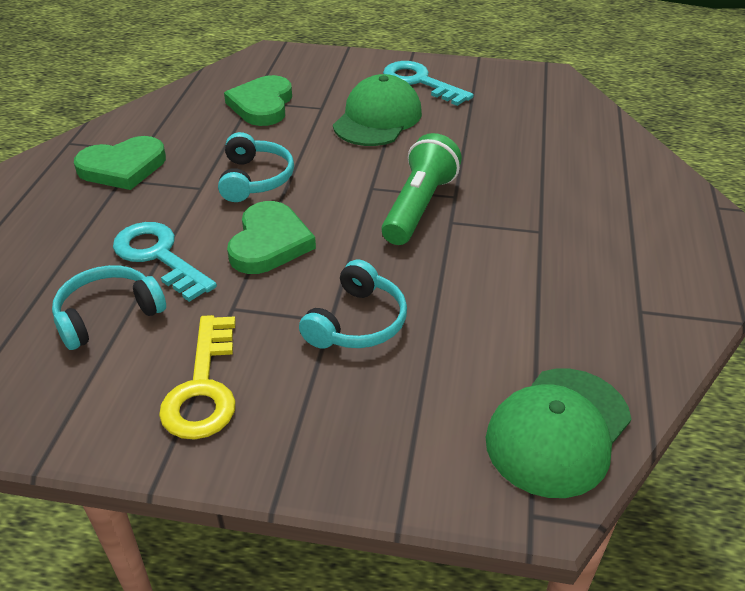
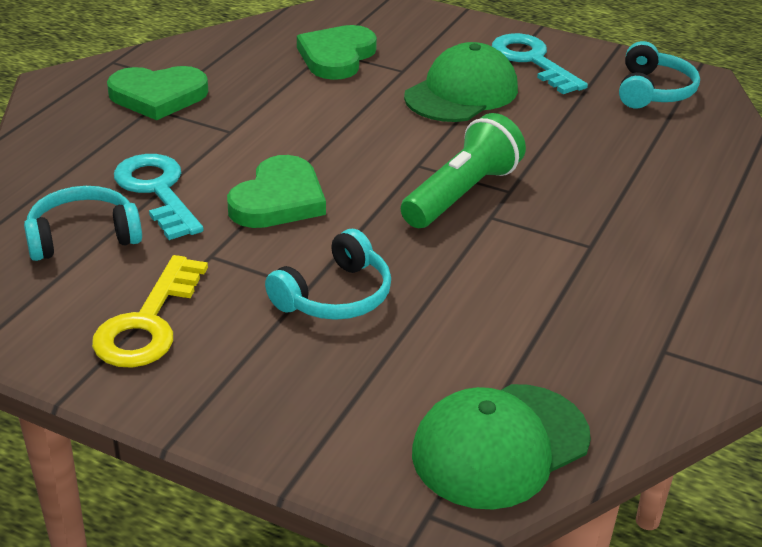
camera: 15 degrees right, 5 degrees down
(255, 179) = (293, 133): turquoise headphones -> turquoise headphones (653, 91)

